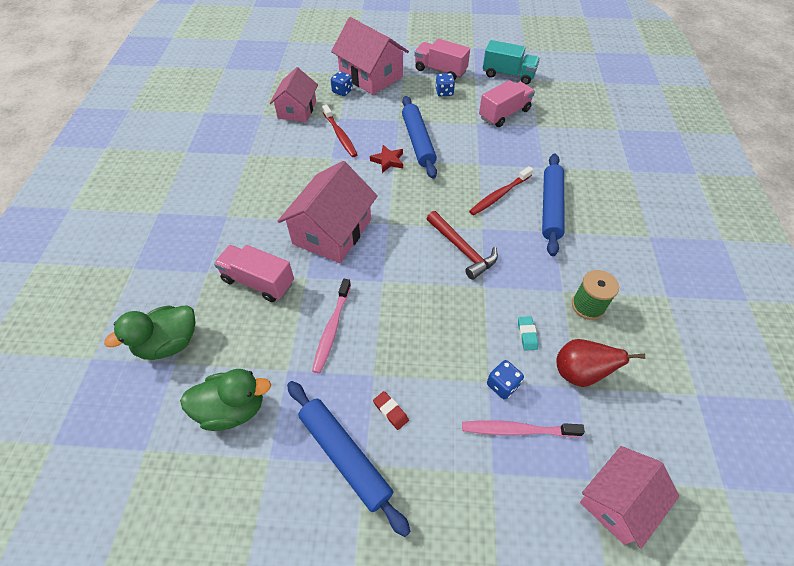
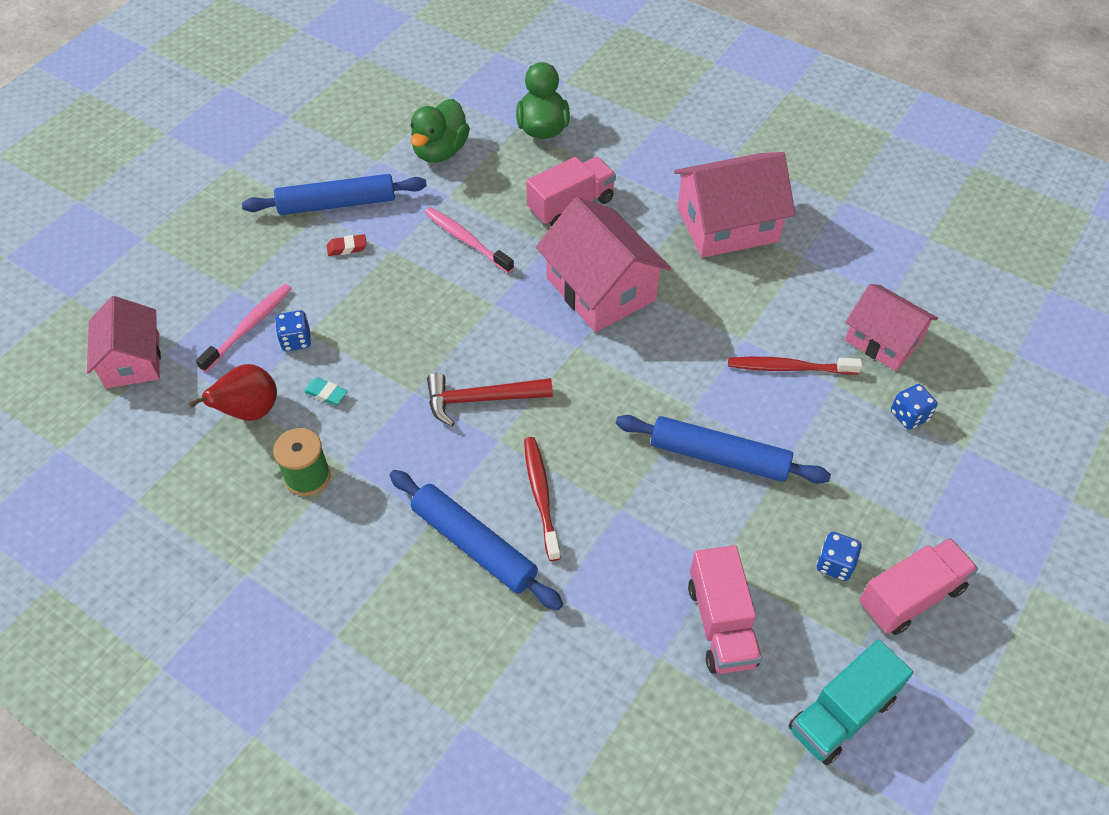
camera: 120 degrees right, 0 degrees up
(371, 76) = (940, 476): pink house -> pink house (727, 225)
(388, 161) = (696, 399): red star -> none

